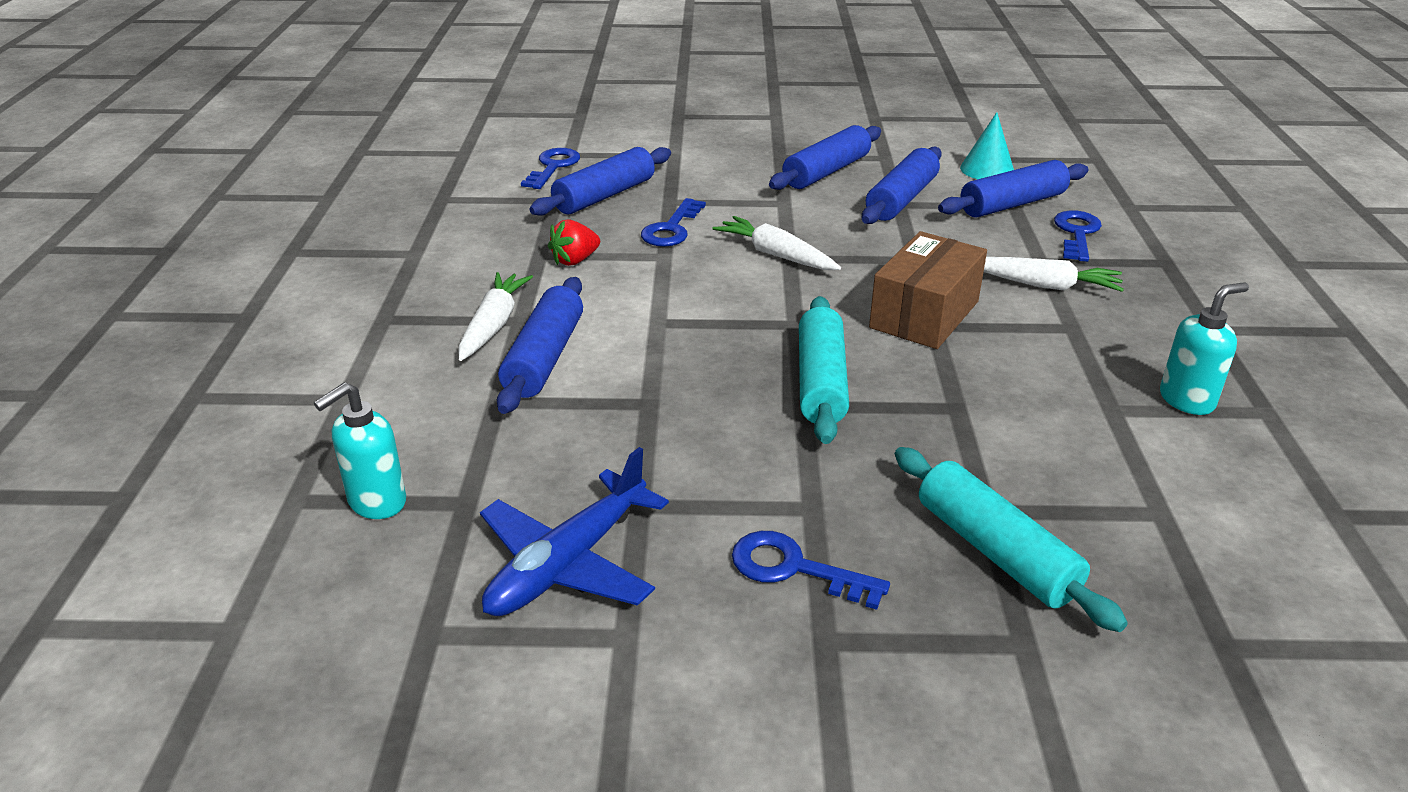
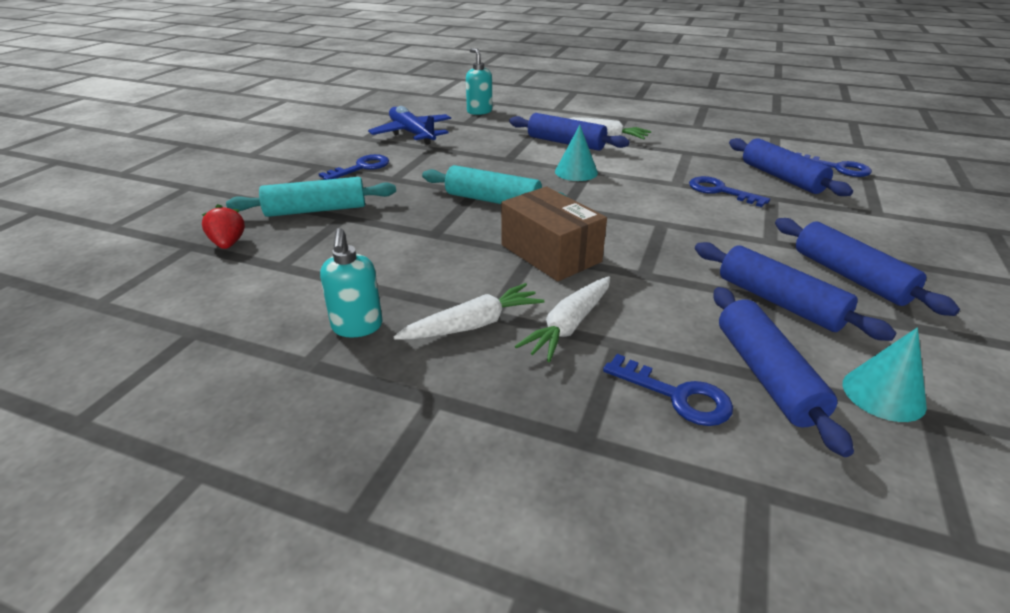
camera: 110 degrees right, 0 degrees up
(575, 260) = (676, 159): red strawberry -> red strawberry (228, 244)
(669, 331) = (576, 172): none -> turquoise cone
(776, 255) = (668, 219): white carrot -> white carrot (473, 325)

